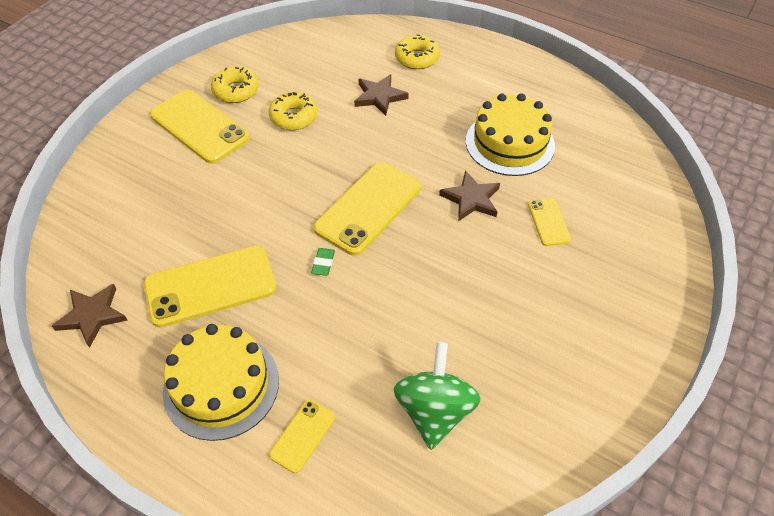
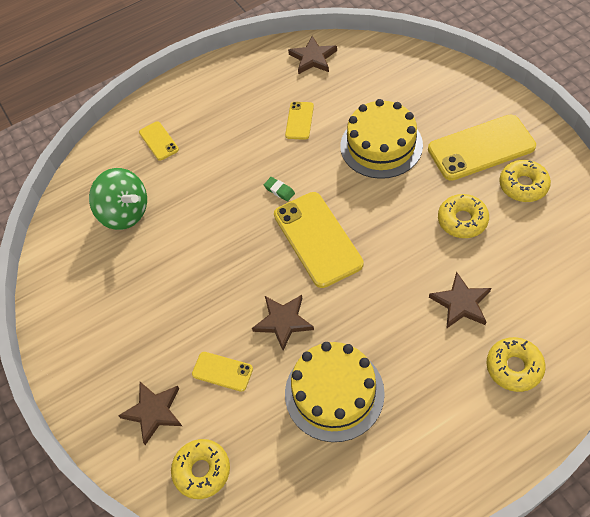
camera: 125 degrees right, 5 degrees up
(210, 286) = (299, 121): yellow phone -> yellow phone, size x0.50
(221, 385) = (219, 110): yellow cake -> yellow cake (381, 145)
(622, 255) = (154, 412): none -> brown star
(636, 198) = (202, 471): none -> yellow donut

